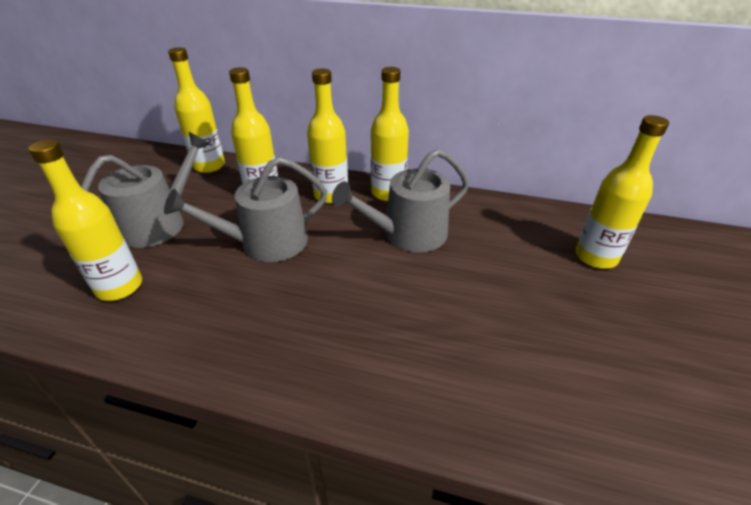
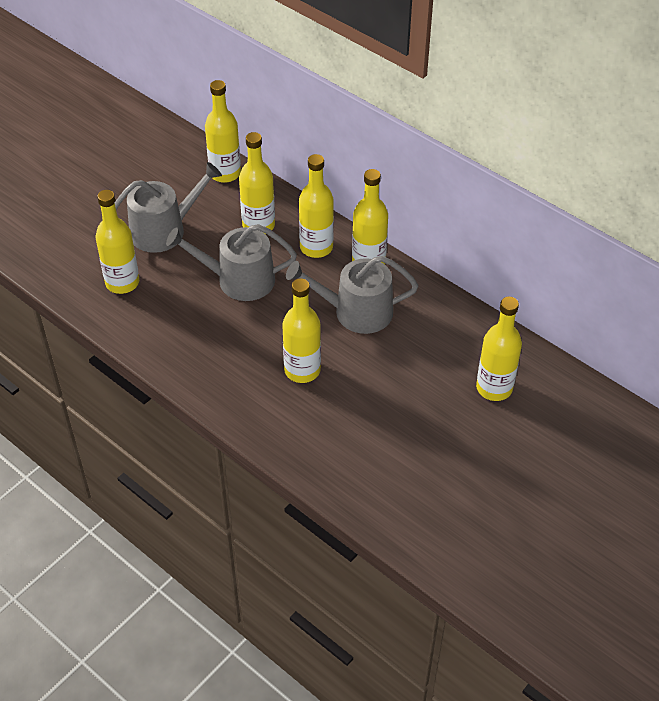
camera: 25 degrees right, 10 degrees up
(393, 309) = (302, 370): none -> yellow bottle

